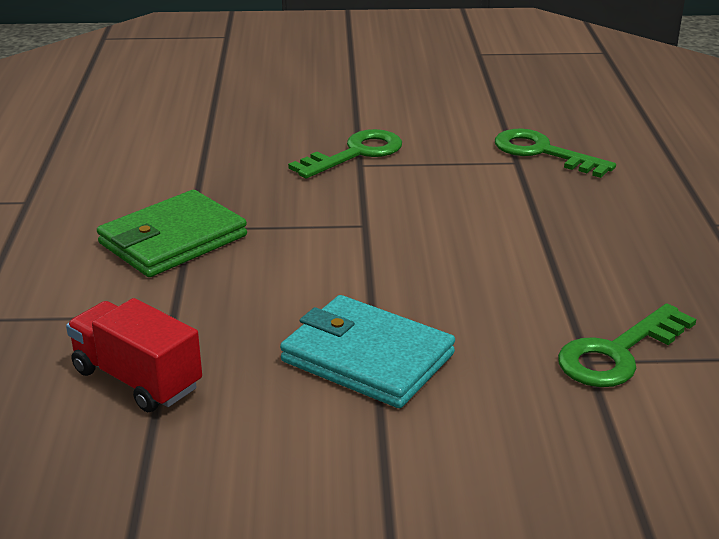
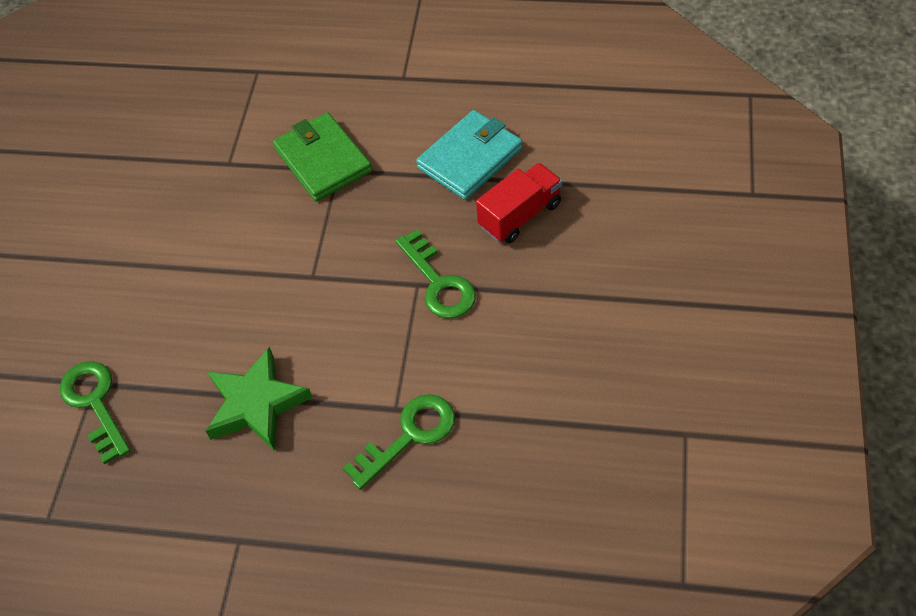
camera: 105 degrees right, 25 degrees up
(137, 379) = (168, 149): red truck -> red truck (520, 215)
(367, 357) = (145, 260): turquoise wallet -> turquoise wallet (470, 158)
(553, 236) = (256, 404): none -> green star

